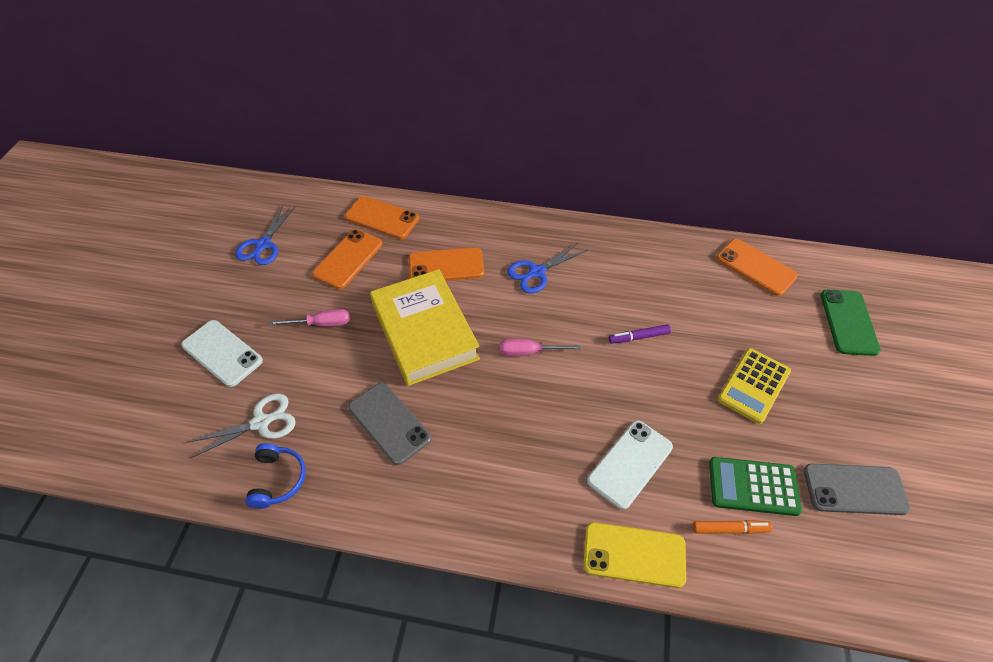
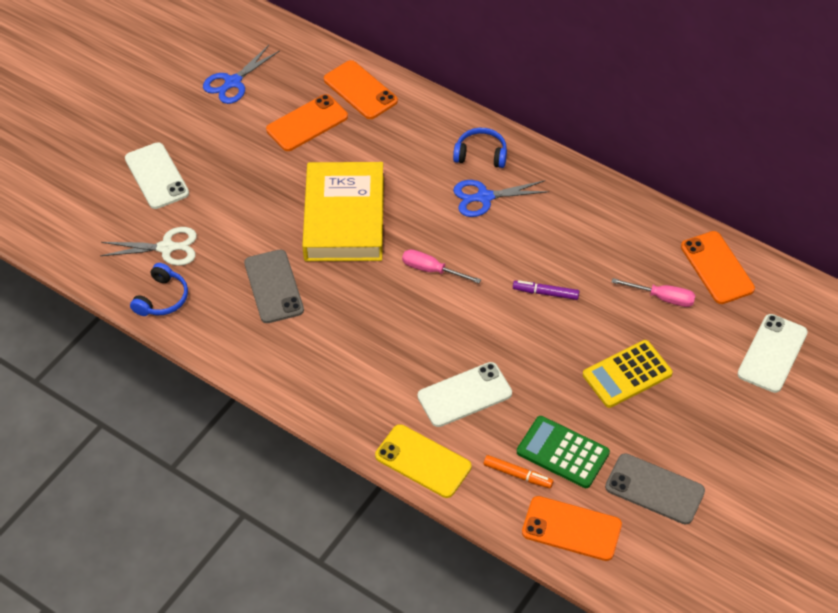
camera: 25 degrees right, 0 degrees up
(321, 324) = (254, 178): pink screwdriver -> pink screwdriver (662, 298)
(446, 266) = (398, 161): orange phone -> orange phone (571, 529)
(513, 238) = (481, 154): none -> blue headphones
(848, 322) = (772, 353): green phone -> white phone

